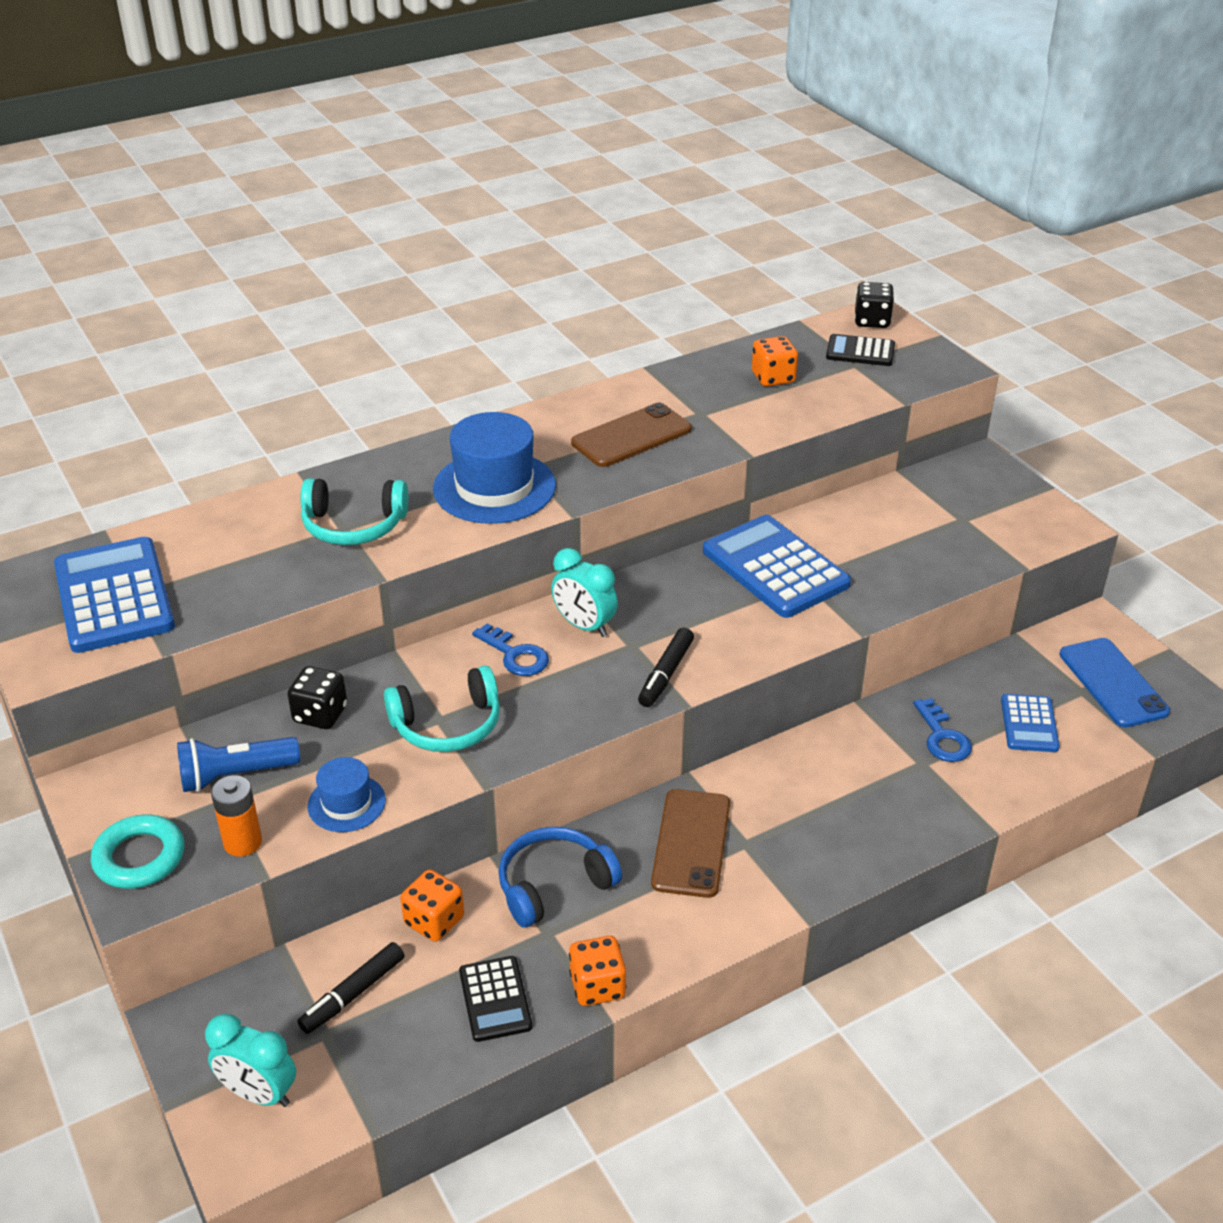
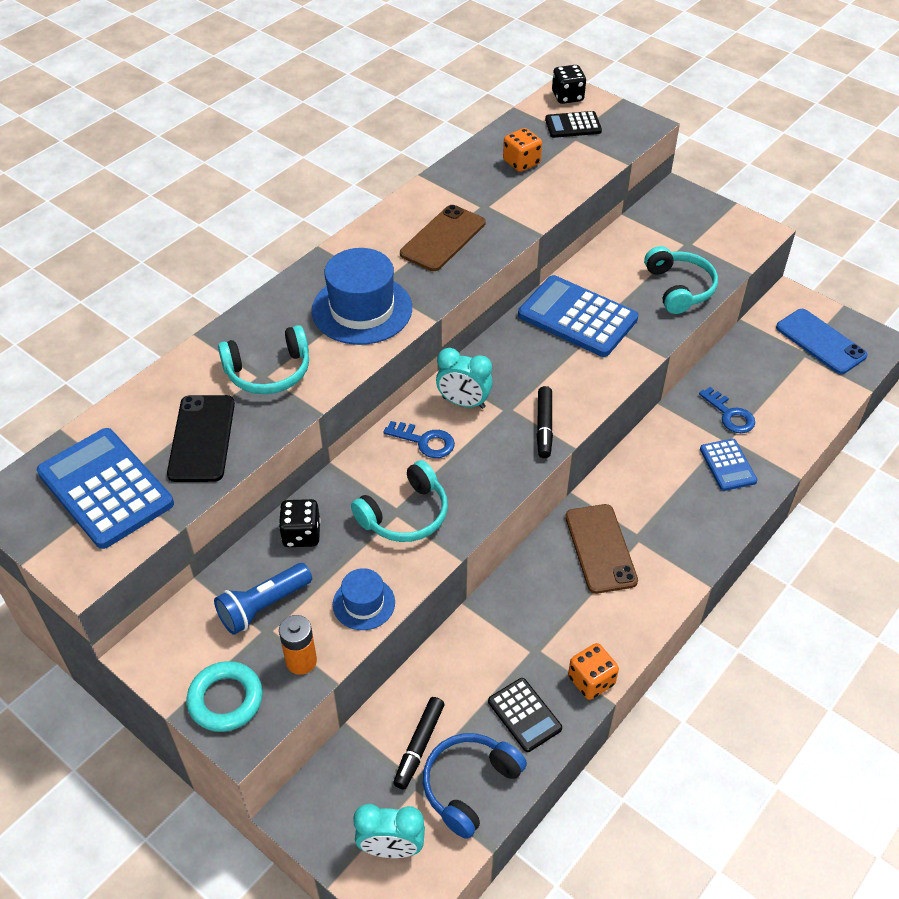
camera: 20 degrees left, 10 degrees up
(242, 573) = (202, 438): none -> black phone
(434, 921) = (448, 668): orange dice -> none
(553, 885) = (520, 611): blue headphones -> blue headphones (469, 785)
(924, 565) = (679, 288): none -> turquoise headphones
(1029, 724) = (781, 388): blue calculator -> blue calculator (727, 465)

